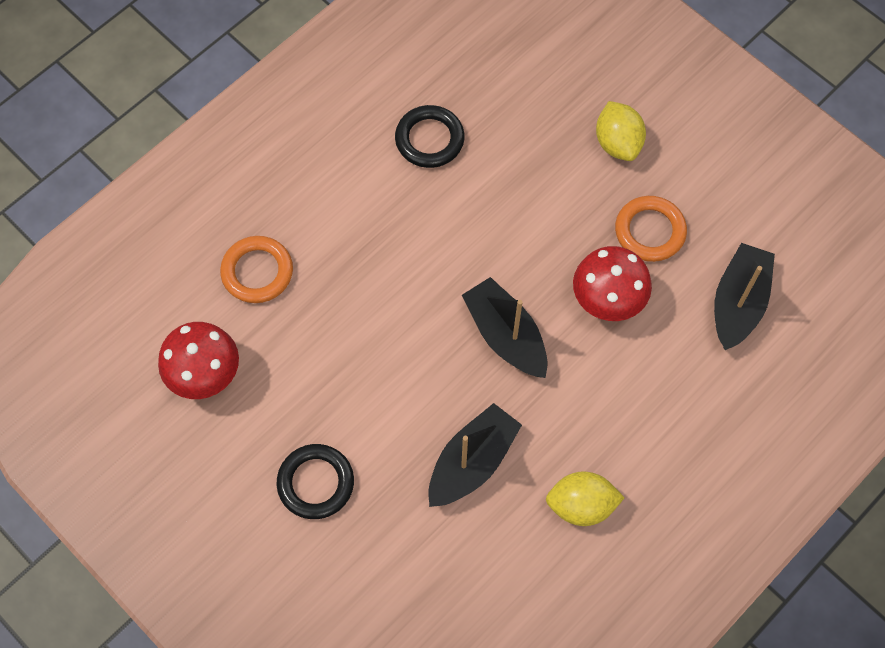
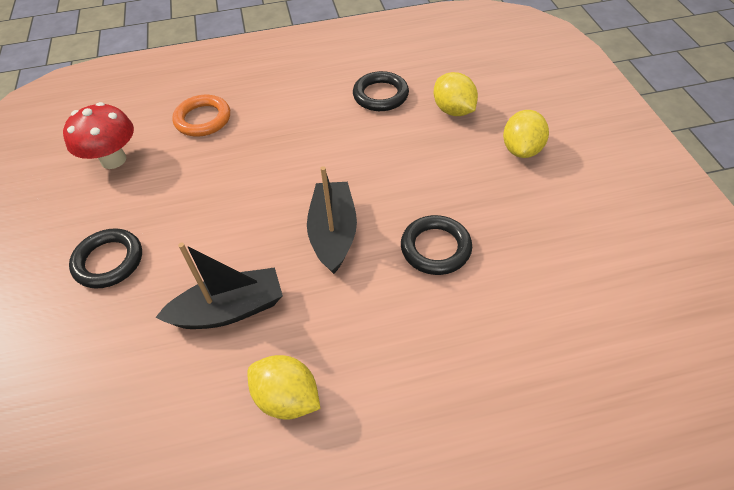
camera: 35 degrees right, 15 degrees down
(520, 123) = (453, 110): none -> yellow lemon
(607, 300) = (435, 248): red mushroom -> black ring
(650, 231) = (508, 216): orange ring -> none
(738, 303) = (556, 306): black boat -> none

